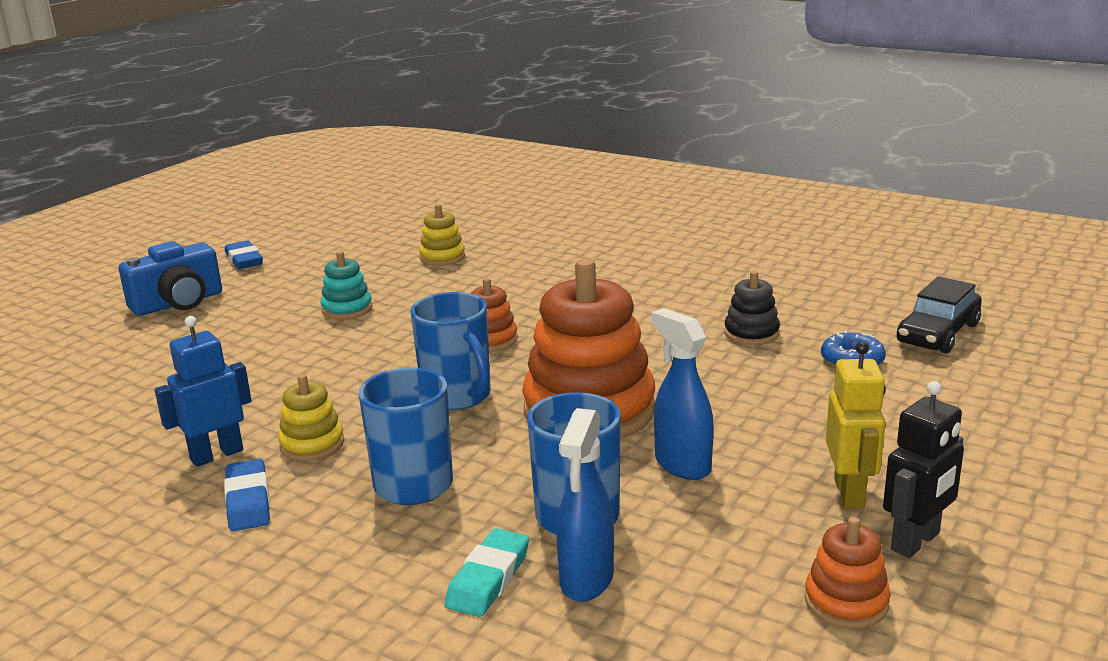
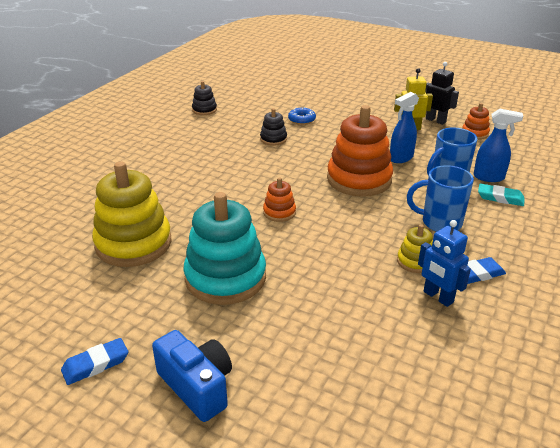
camera: 95 degrees left, 10 degrees up
(347, 309) = (225, 278): turquoise stacking toy -> turquoise stacking toy, size x2.14
(442, 257) = (133, 244): yellow stacking toy -> yellow stacking toy, size x2.14
(458, 396) = (351, 218): blue mug -> none
(864, 273) = (204, 110): none -> black stacking toy
(937, 333) = (275, 102): black car -> none

